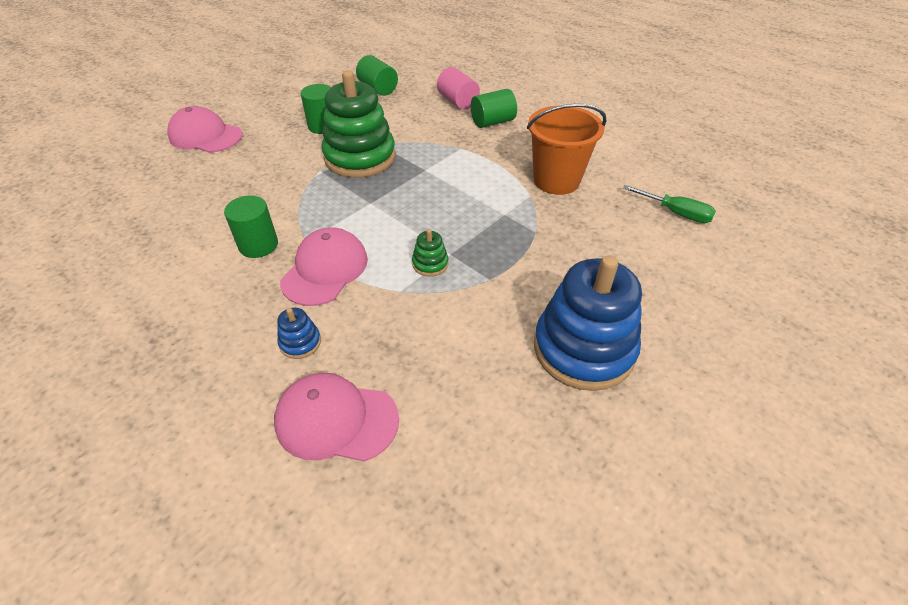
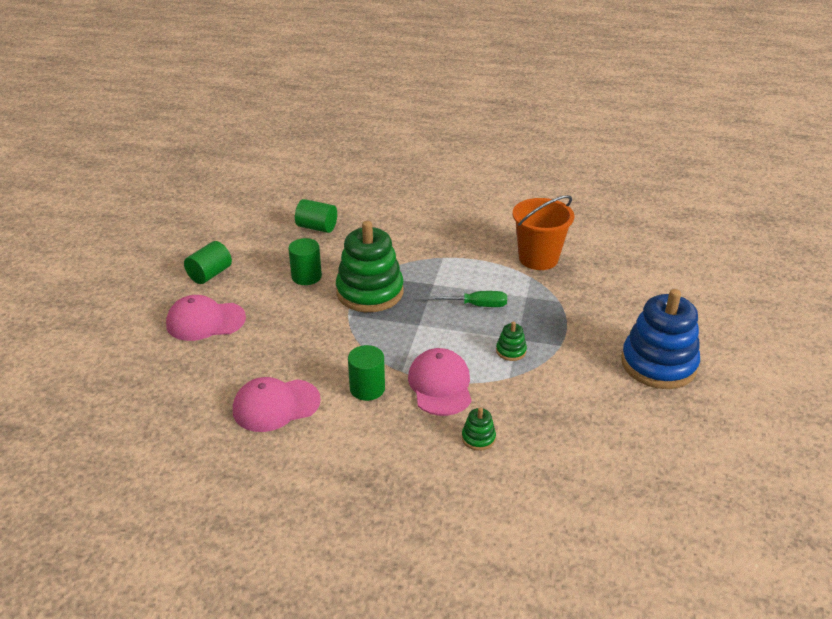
camera: 30 degrees left, 10 degrees down
(300, 342) = (478, 438): blue stacking toy -> green stacking toy
(336, 420) = (554, 470): pink cap -> pink cap (276, 405)
(458, 102) = (399, 218): pink cylinder -> none
(492, 122) = (446, 227): green cylinder -> green cylinder (210, 274)
(675, 213) = (636, 254): green screwdriver -> green screwdriver (477, 305)

